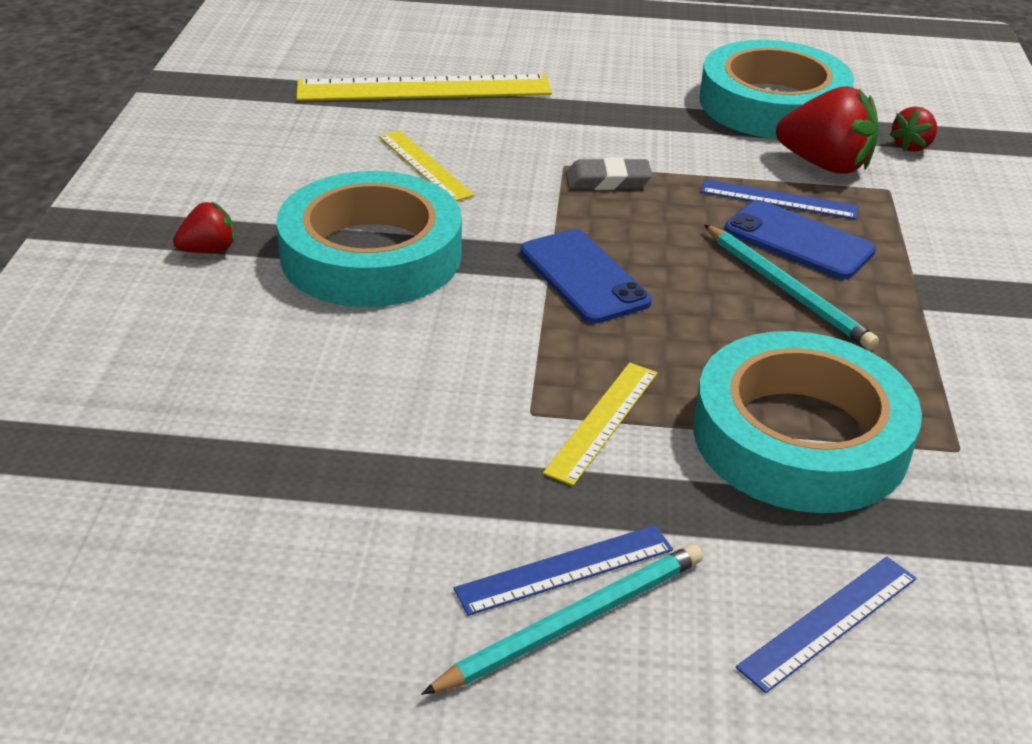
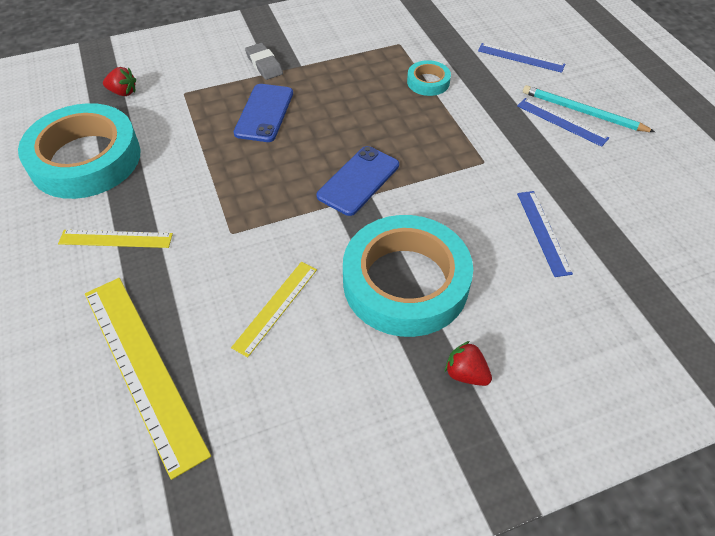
camera: 115 degrees left, 15 degrees up
(603, 421) = (469, 138): yellow ruler -> yellow ruler (116, 239)
(607, 180) = (241, 205): grey eraser -> grey eraser (264, 64)
(778, 199) = (222, 129): blue ruler -> blue ruler (543, 232)
(787, 290) = (317, 107): turquoise pencil -> none
(800, 437) = (428, 82): turquoise tape -> turquoise tape, size x0.44
(825, 165) = (167, 120): red strawberry -> none

